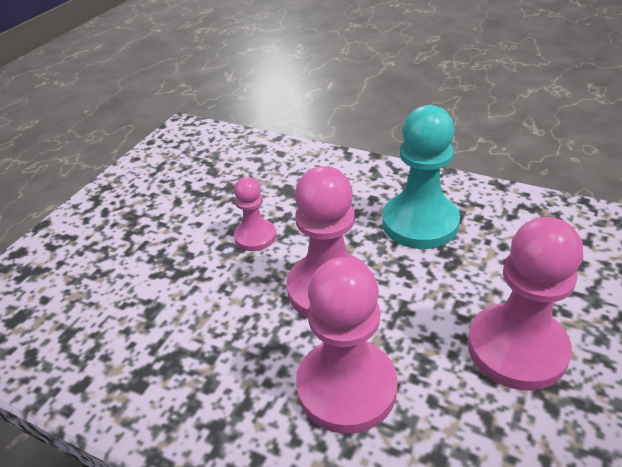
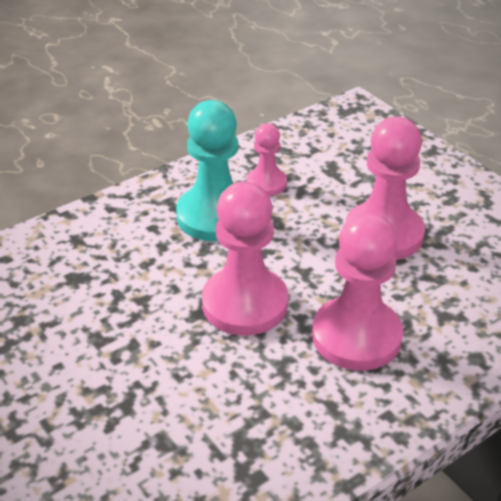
camera: 65 degrees left, 0 degrees up
(255, 236) = (127, 327): pink pawn -> pink pawn (266, 183)

